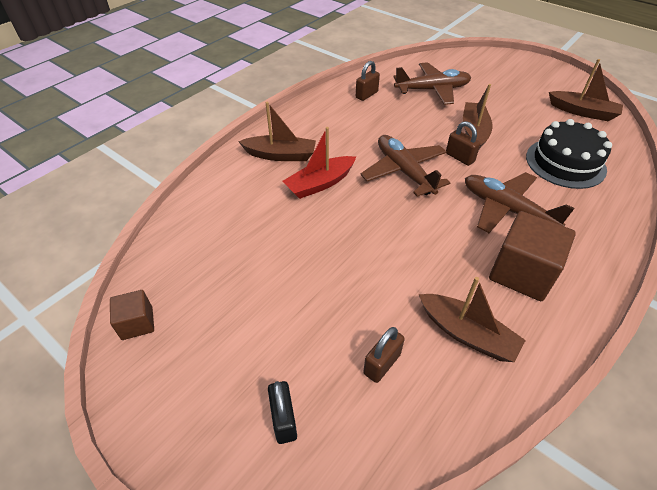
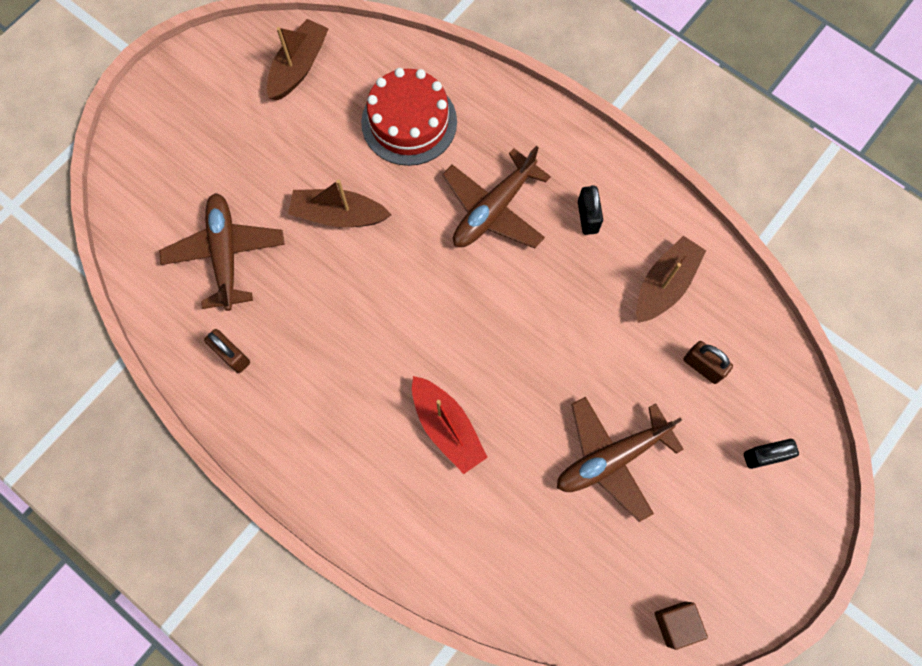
camera: 90 degrees left, 25 degrees up
(280, 155) = (384, 485): brown boat -> none
(404, 171) = (423, 317): brown plane -> brown plane (611, 458)
(460, 157) = (395, 244): brown padlock -> none
(521, 273) = (587, 217): brown cube -> black padlock
(565, 163) = (409, 122): black cake -> red cake

